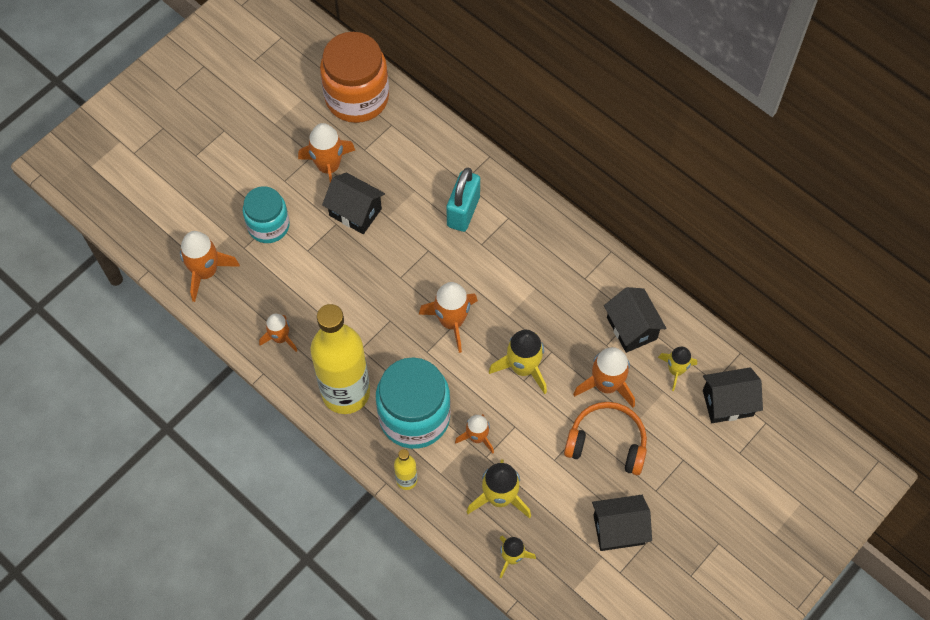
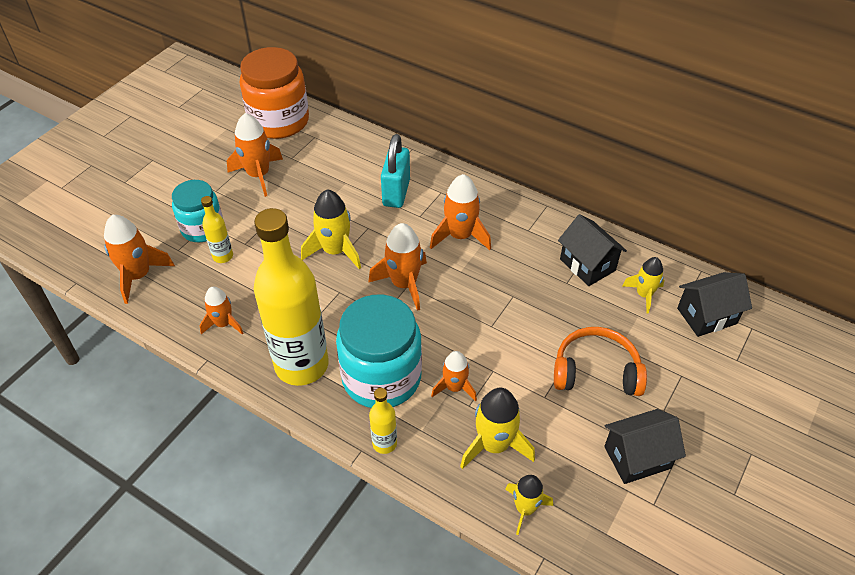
camera: 10 degrees left, 15 degrees down
(285, 262) = (223, 256): none -> yellow bottle
(355, 212) = (289, 206): black house -> none
(523, 368) = (488, 314): yellow rocket -> yellow rocket (335, 251)
(606, 384) = (578, 317): orange rocket -> orange rocket (460, 236)

